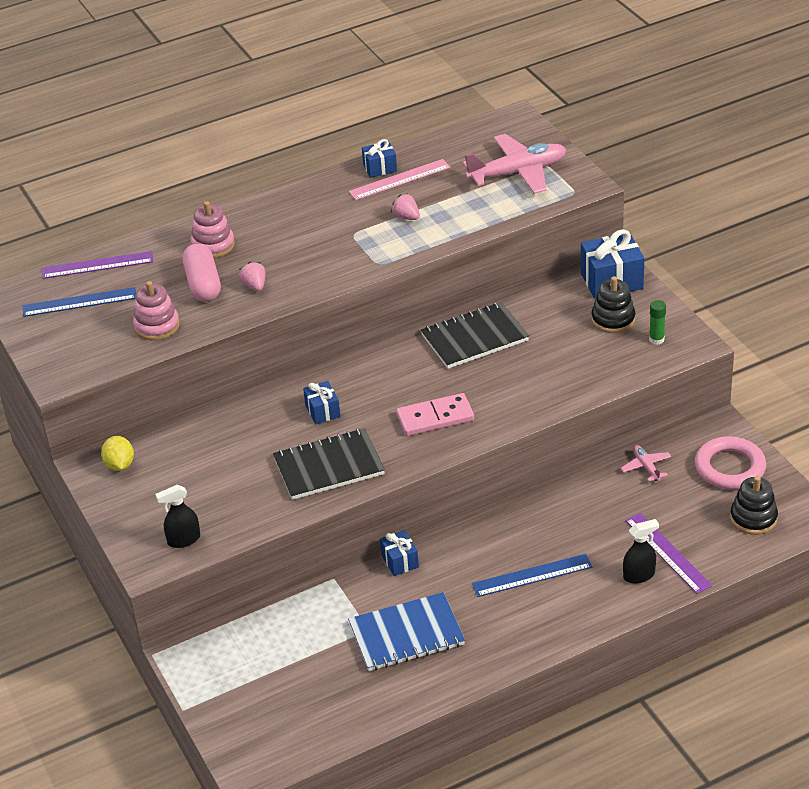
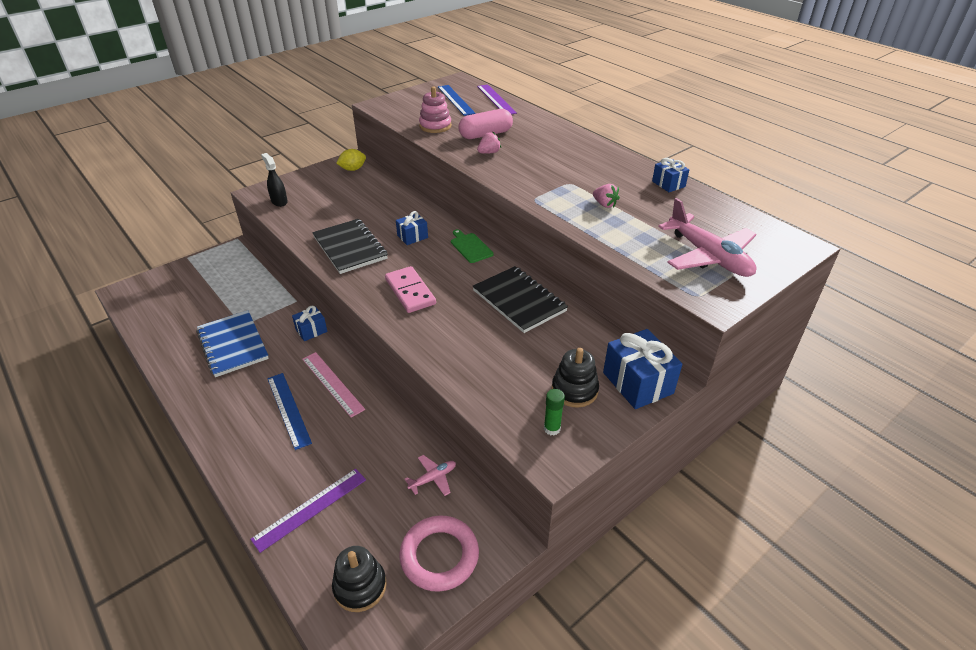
camera: 75 degrees right, 0 degrees up
(213, 245) = (532, 132): pink stacking toy -> none
(362, 364) = (470, 247): none -> green cutting board
(399, 179) = (657, 195): pink ruler -> pink ruler (332, 383)
(406, 217) = (604, 204): pink strawberry -> pink strawberry turned 105 degrees clockwise
(639, 575) = (281, 487): black spray bottle -> none

